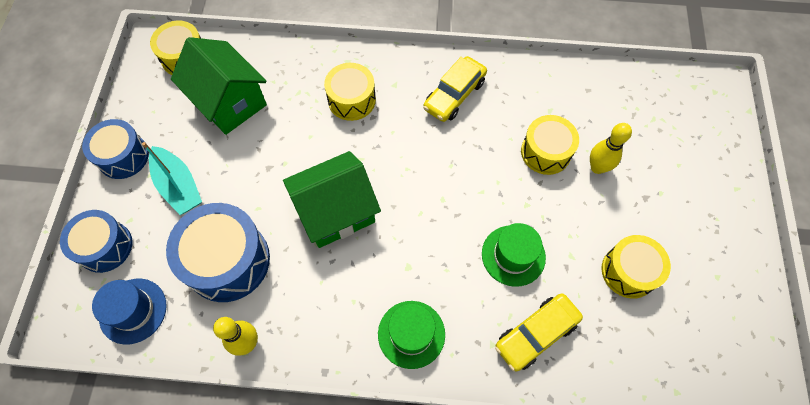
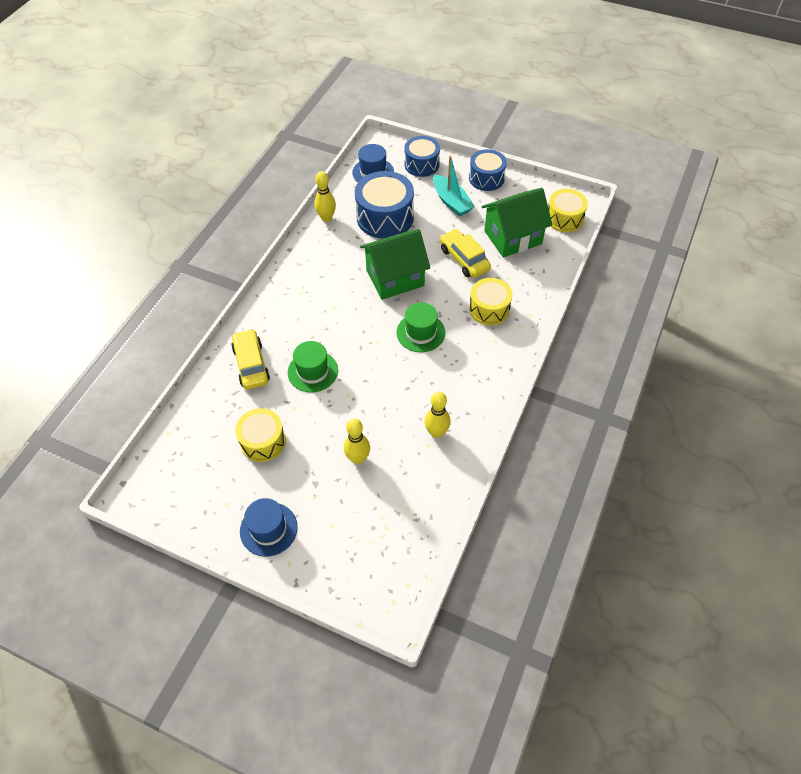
camera: 110 degrees right, 10 degrees down
(178, 186) = (451, 202): turquoise boat -> turquoise boat turned 105 degrees counterclockwise
(336, 212) = (395, 278): green house -> green house turned 75 degrees clockwise
(411, 334) = (289, 297): green hat -> green hat (420, 332)
(454, 95) = (469, 379): yellow car -> yellow car (464, 259)
(532, 106) = (436, 432): none -> yellow bowling pin
(545, 152) = (388, 425): yellow drum -> none
(717, 222) = (268, 529): none -> blue hat

